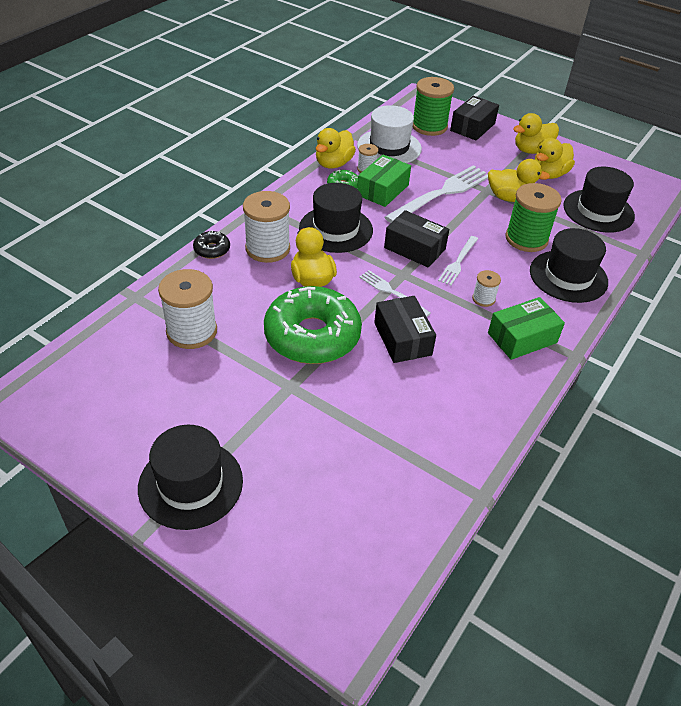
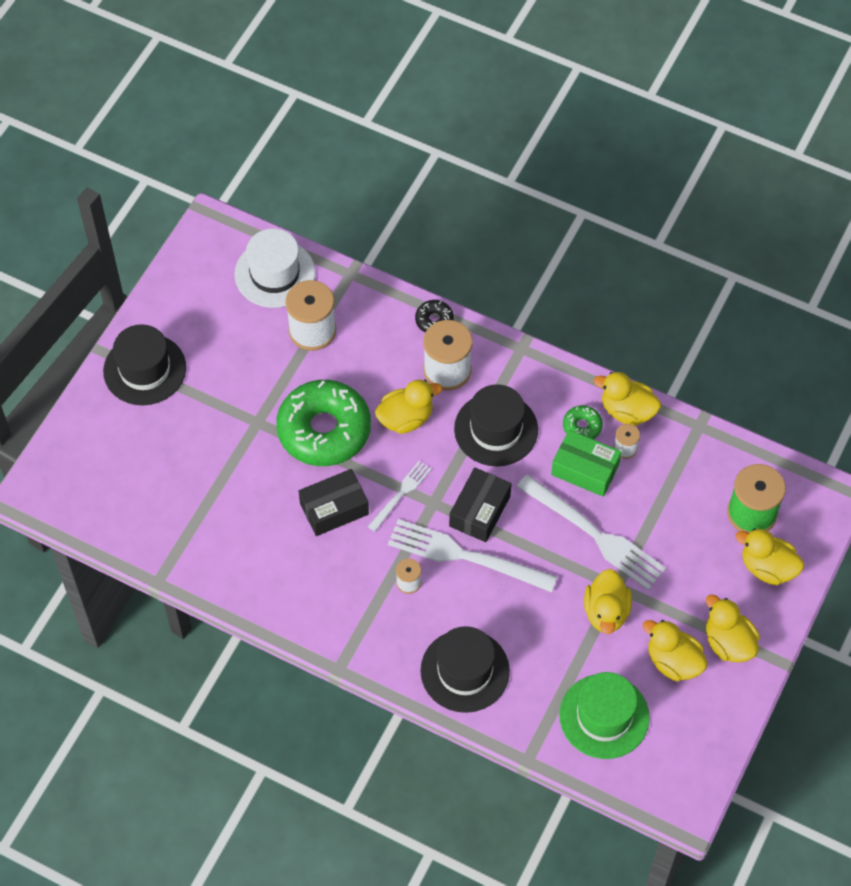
camera: 85 degrees right, 15 degrees up
(389, 147) = (684, 468): white hat -> white hat (275, 273)
(458, 262) = (465, 556): white fork -> white fork, size x1.87
(472, 127) = (767, 567): black box -> yellow duck
(522, 338) = (355, 619): green box -> none
(526, 239) = (525, 629): green spool -> none
(598, 211) = (604, 716): black hat -> green hat

